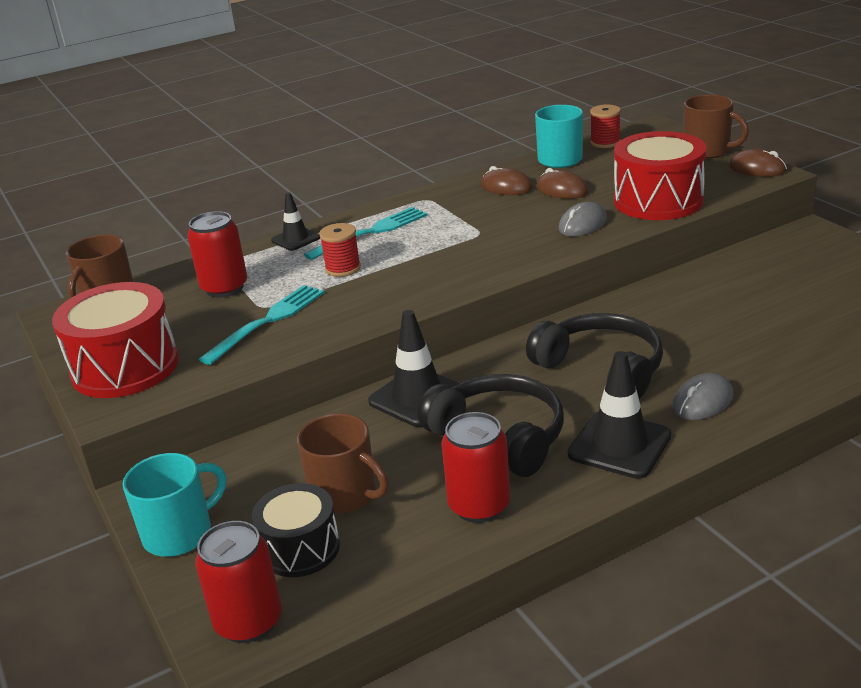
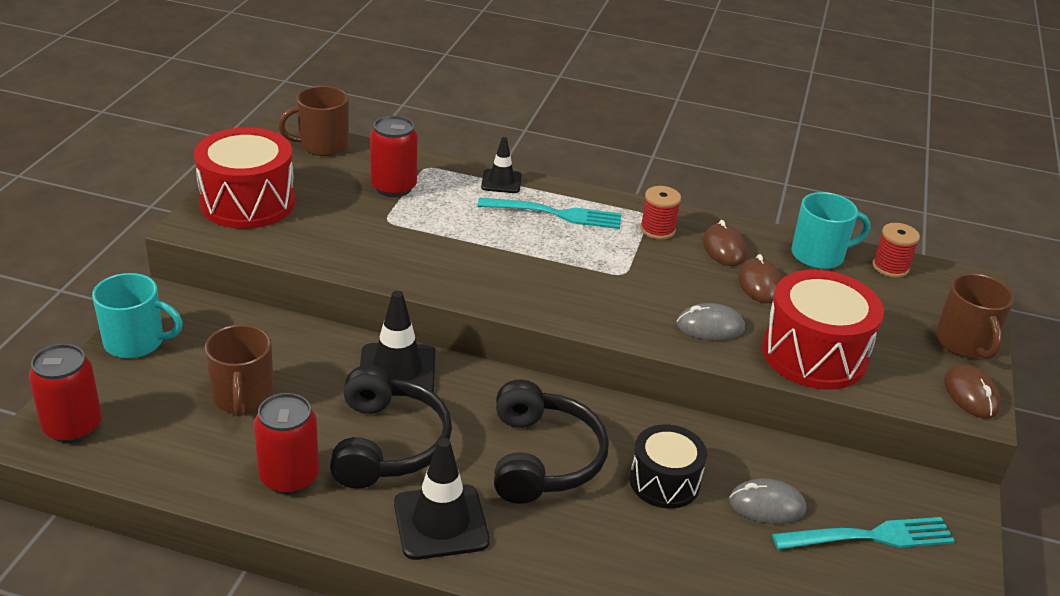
camera: 40 degrees right, 5 degrees up
(267, 321) = (368, 234): turquoise fork -> turquoise fork (869, 536)
(300, 548) = (165, 409): black drum -> black drum (664, 482)
(343, 268) = (483, 229): red spool -> red spool (657, 230)
(702, 401) = (556, 547): grey mouse -> grey mouse (767, 505)

